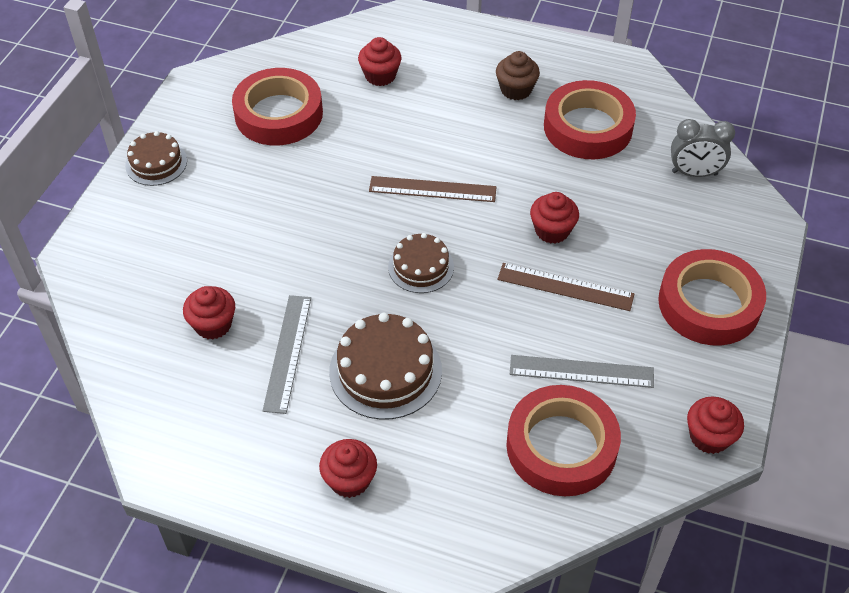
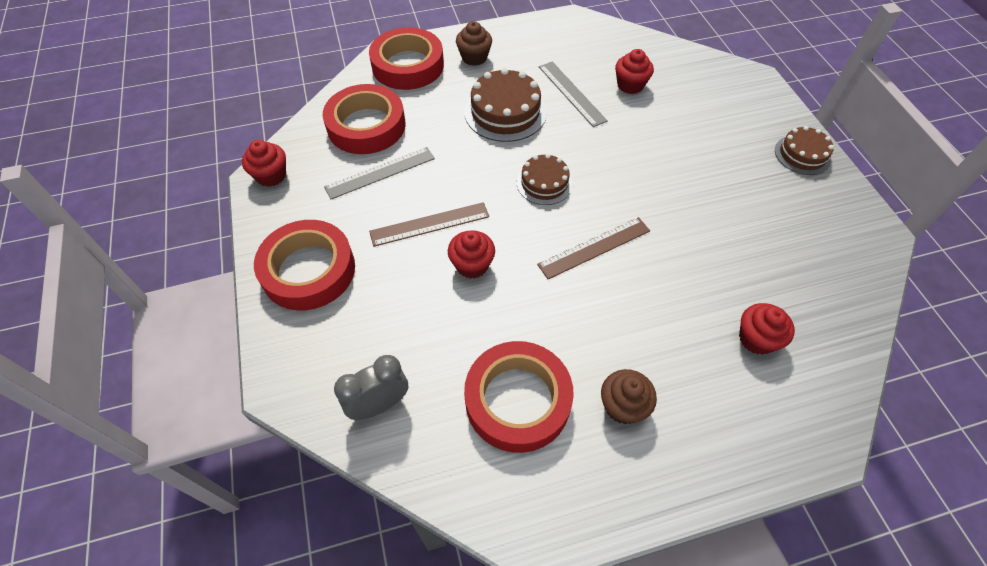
camera: 145 degrees right, 5 degrees up
(278, 114) = (782, 244): red tape -> red tape (408, 65)
(349, 480) = (474, 57): red cupcake -> brown cupcake

